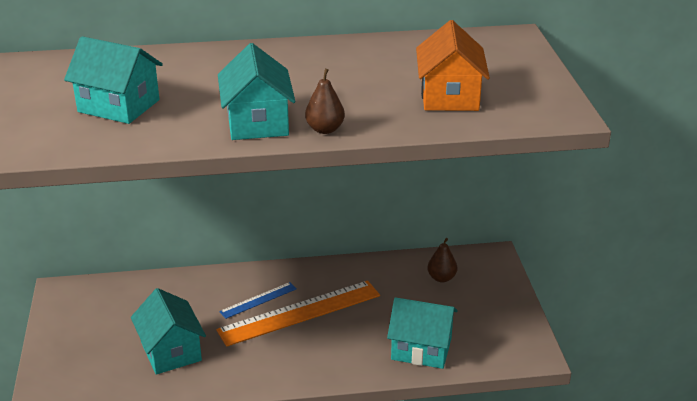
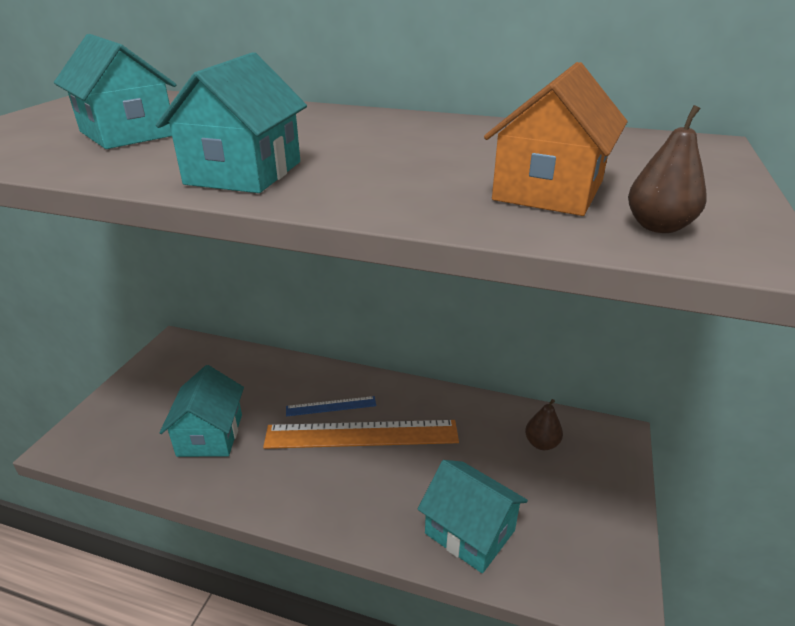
camera: 25 degrees right, 0 degrees up
(325, 129) = (318, 196): brown pear -> brown pear (658, 227)

